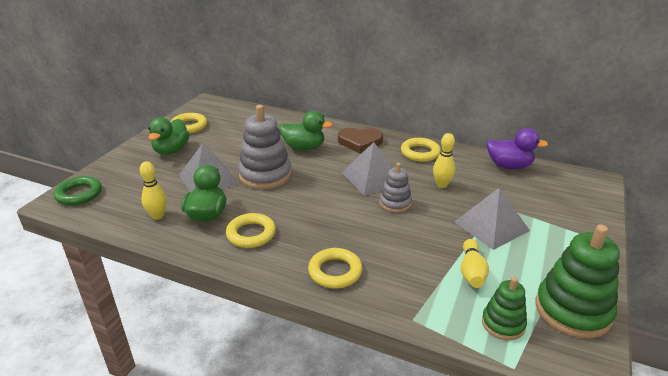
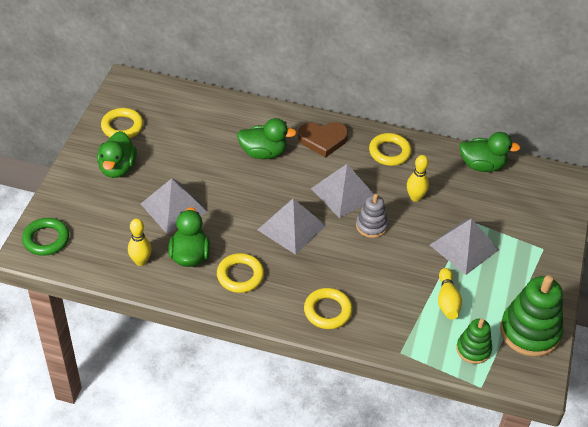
camera: 10 degrees left, 15 degrees up
(265, 175) = (232, 197): grey stacking toy -> none
(315, 199) = (291, 227): none -> grey pyramid
(509, 166) = (482, 165): purple duck -> green duck

